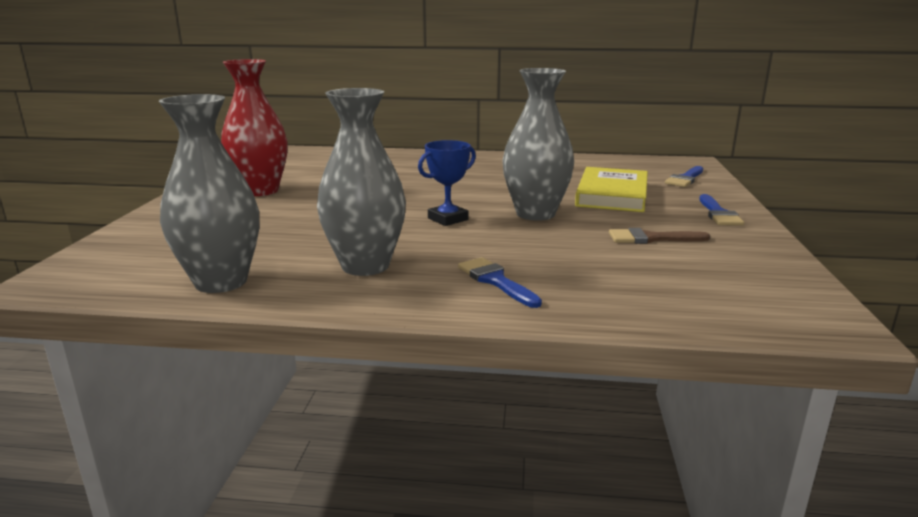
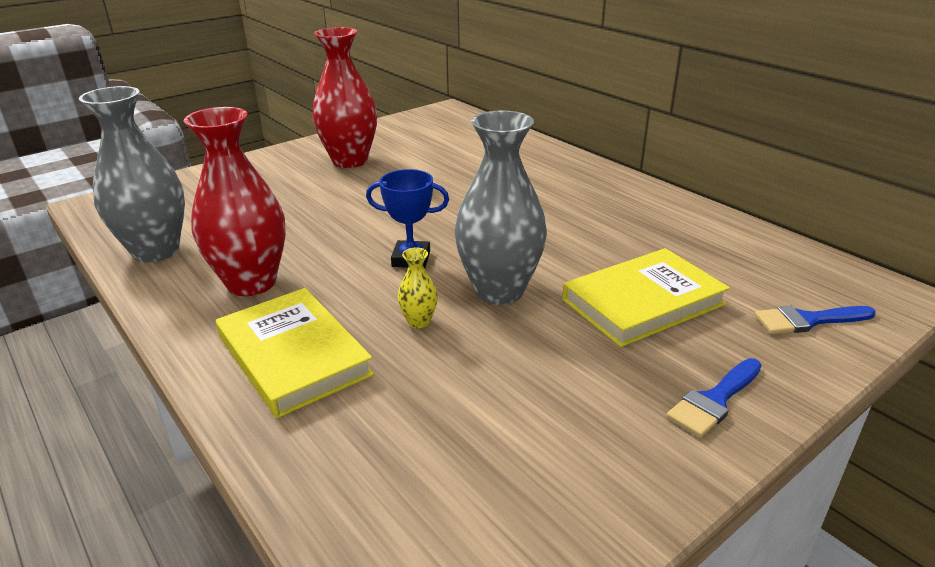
camera: 45 degrees right, 10 degrees up
(365, 266) = (251, 283): grey vase -> red vase
(495, 281) = (293, 356): blue brush -> yellow book
(527, 240) = (419, 322): none -> yellow vase
(651, 238) = (539, 389): brown brush -> none

